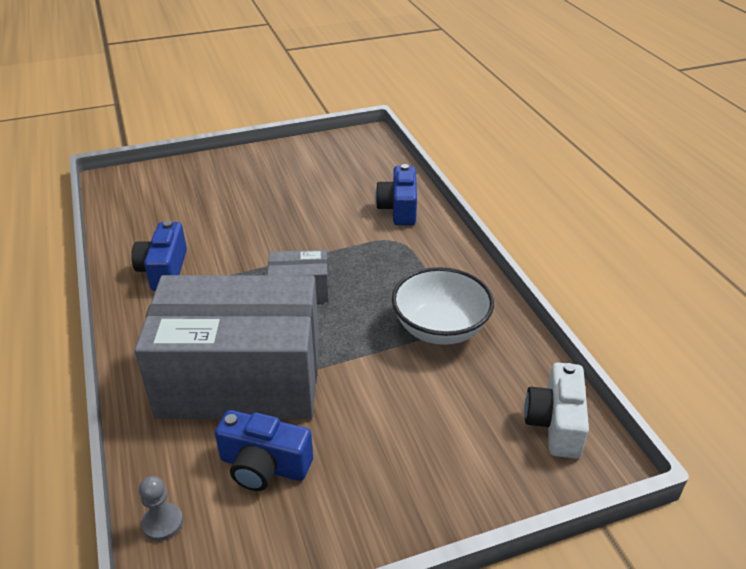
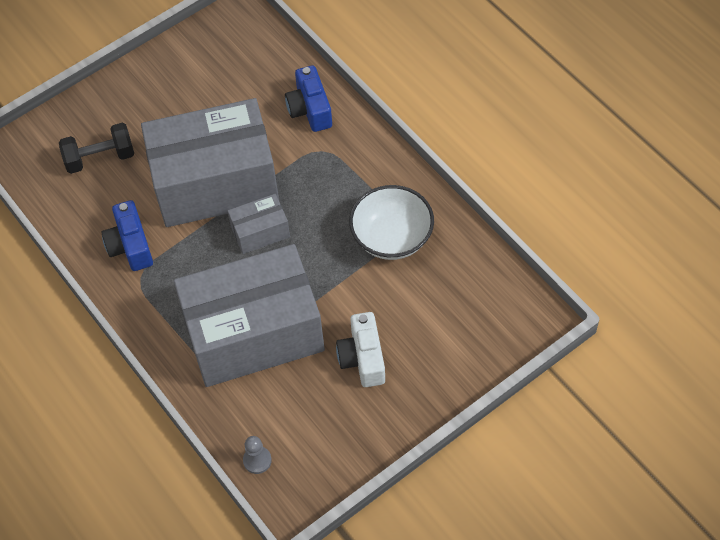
camera: 15 degrees left, 20 degrees up
(183, 201) = (100, 158): none -> black dumbbell
(264, 466) = (306, 398): blue camera -> none
(277, 241) = (215, 182): none -> grey box
(555, 423) = (502, 299): white camera -> white camera (363, 358)

